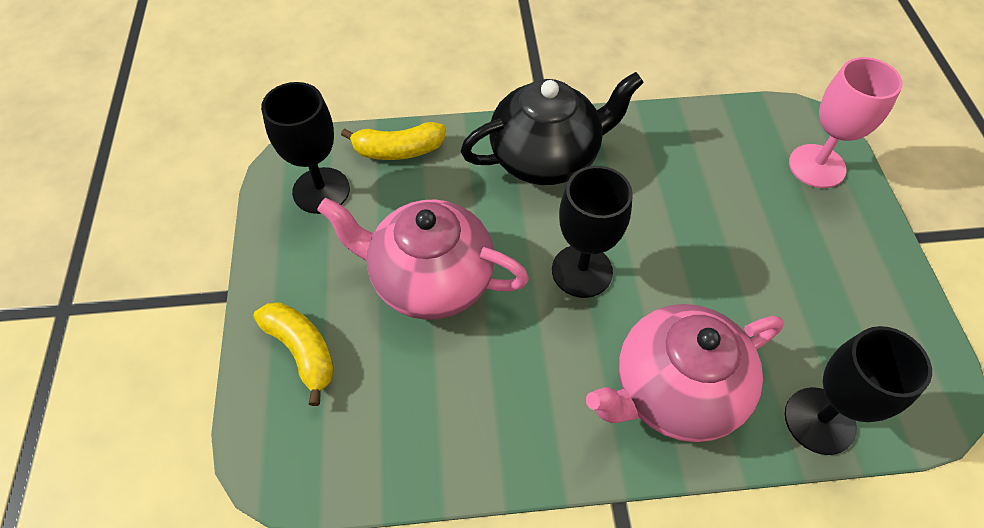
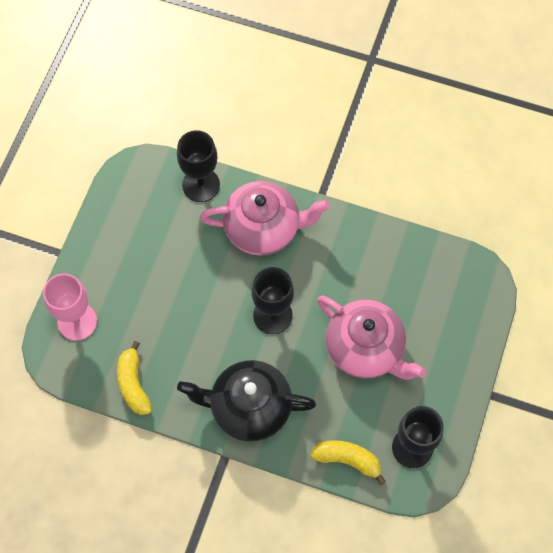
camera: 155 degrees left, 10 degrees up
(302, 351) = (455, 335): yellow banana -> yellow banana (133, 384)

